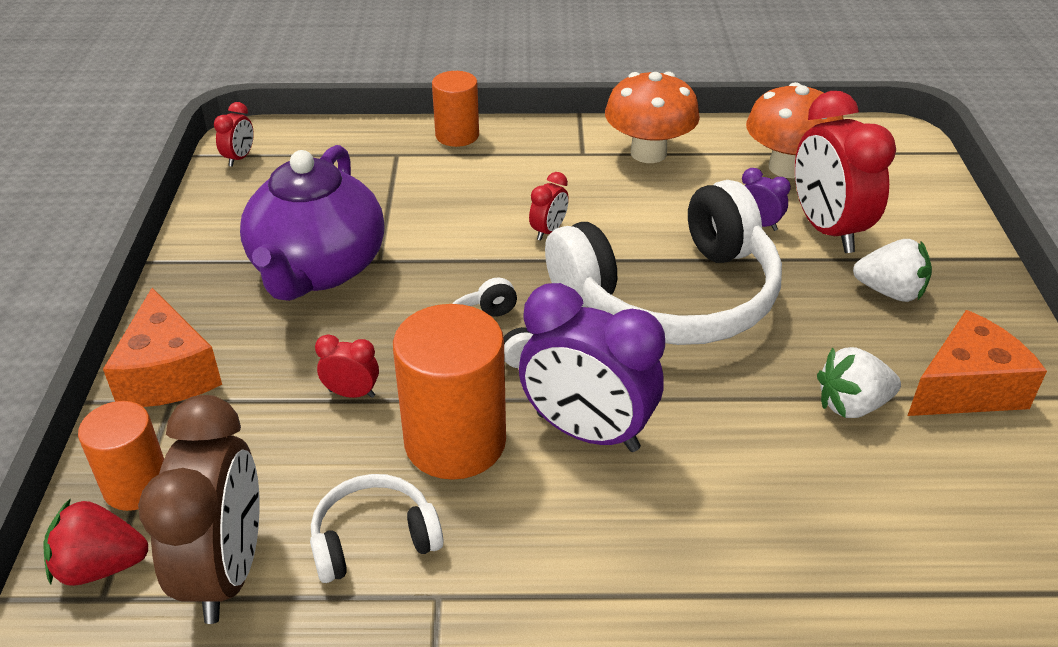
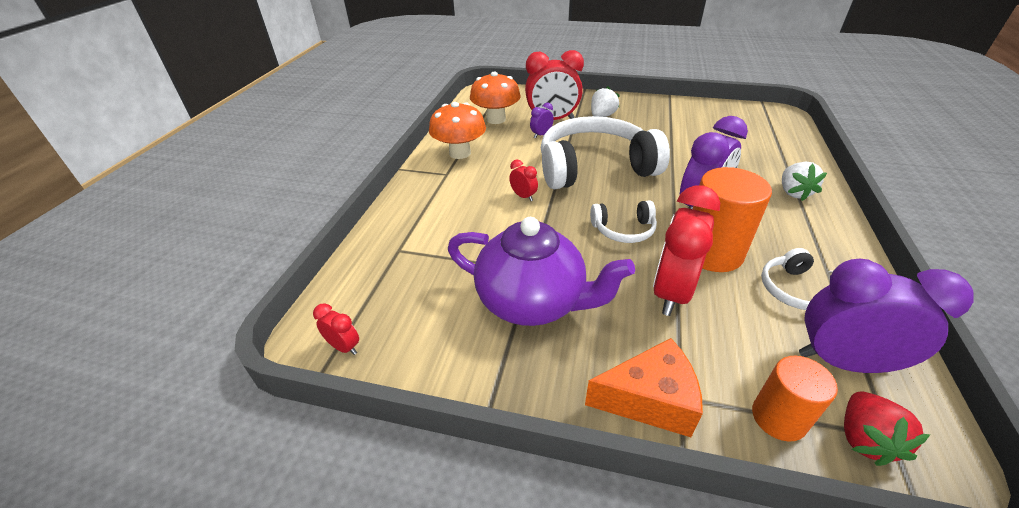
camera: 75 degrees left, 0 degrees up
(226, 571) = (842, 362): brown clock -> purple clock
(352, 393) = (671, 292): red clock -> red clock, size x2.24
(457, 135) = (392, 219): orange cylinder -> none
(670, 296) = (594, 167): white headphones -> white headphones turned 90 degrees counterclockwise
(852, 405) = (676, 139): white strawberry -> white strawberry (793, 192)
(966, 388) = (665, 115): orange cheese -> none

